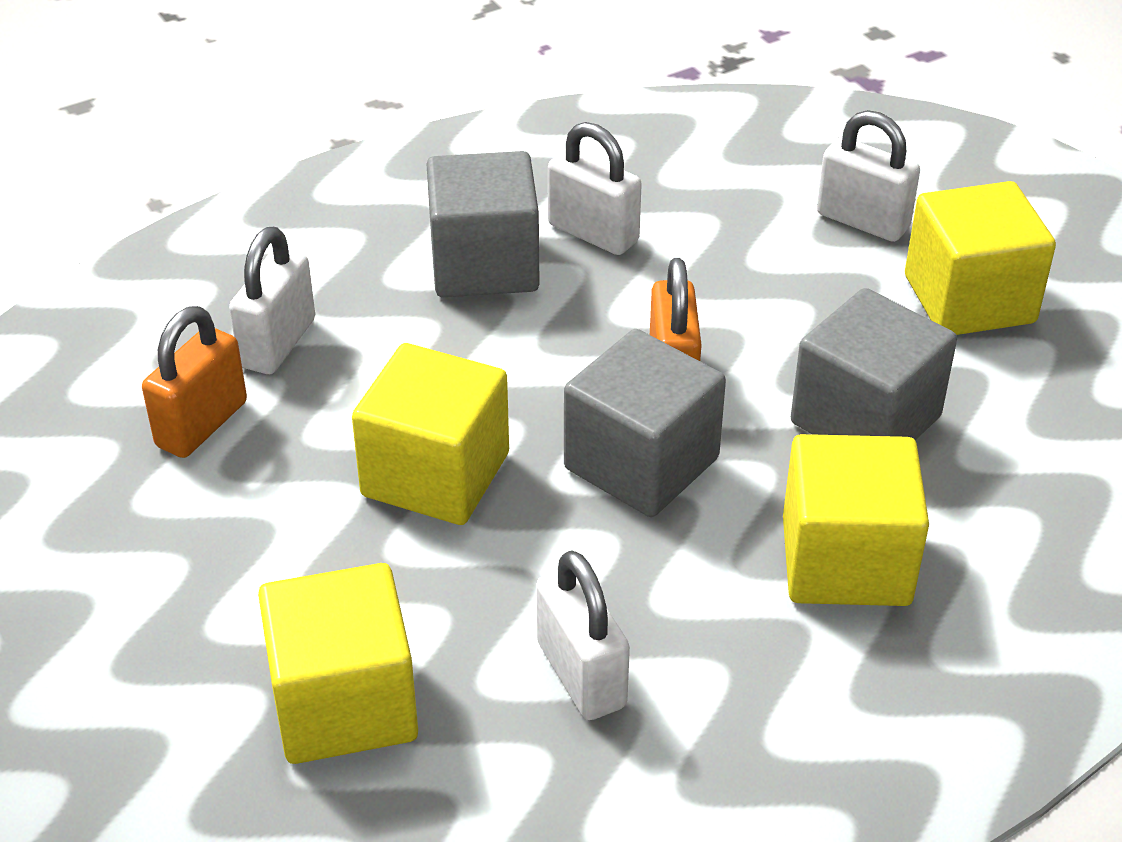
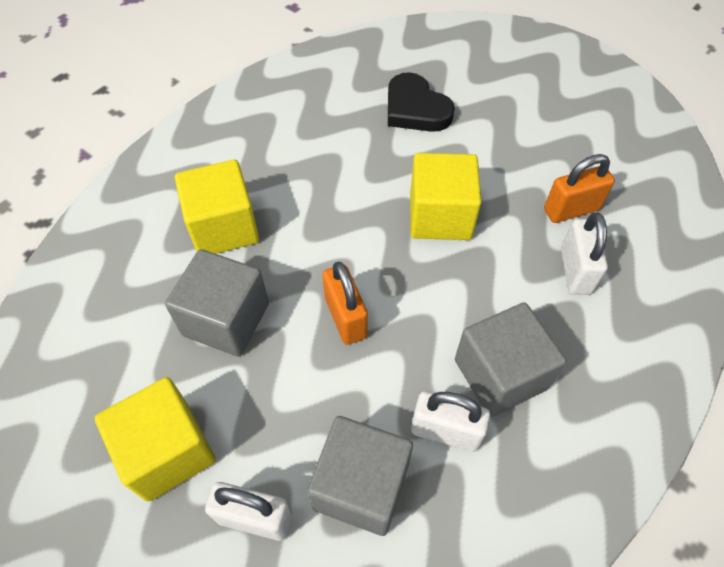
camera: 160 degrees right, 15 degrees up
(202, 424) = (571, 209): orange padlock -> orange padlock turned 60 degrees clockwise
(344, 703) = (415, 109): yellow cube -> black heart
(581, 674) = (328, 144): white padlock -> none
(641, 463) = (341, 253): grey cube -> grey cube (361, 486)

